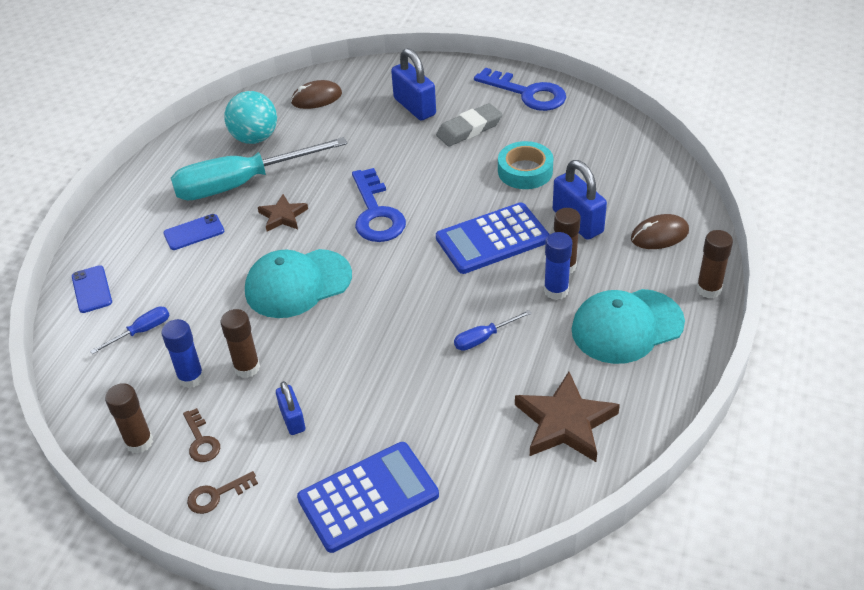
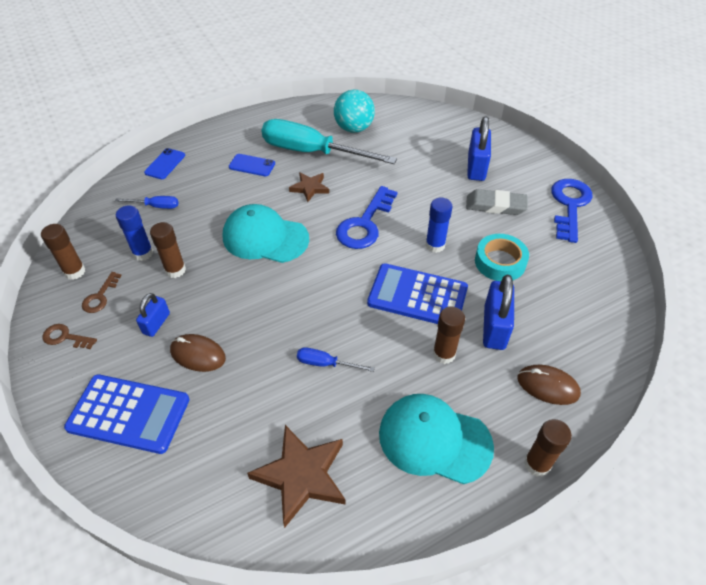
camera: 40 degrees right, 5 degrees up
(316, 98) = (420, 124): brown mouse -> brown mouse (198, 354)
(527, 93) = (569, 205): blue key -> blue key turned 150 degrees counterclockwise
(556, 291) = (415, 368): blue glue stick -> blue glue stick (435, 245)

